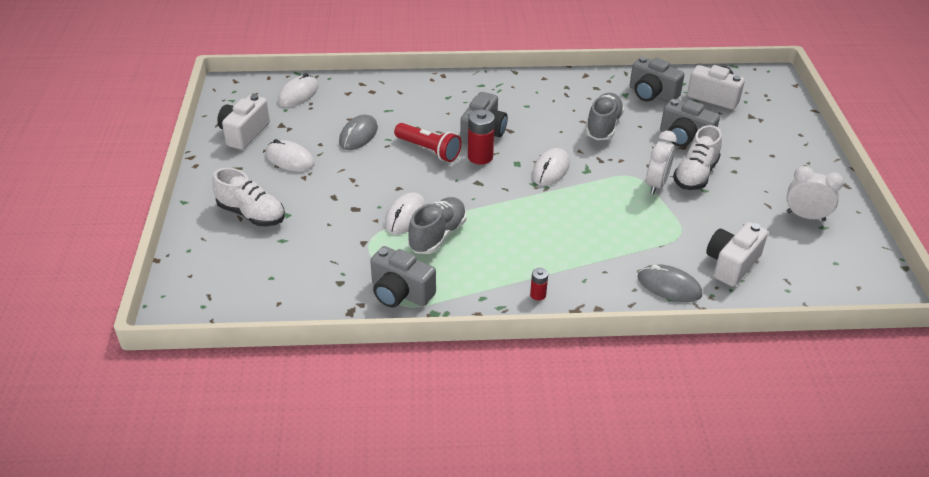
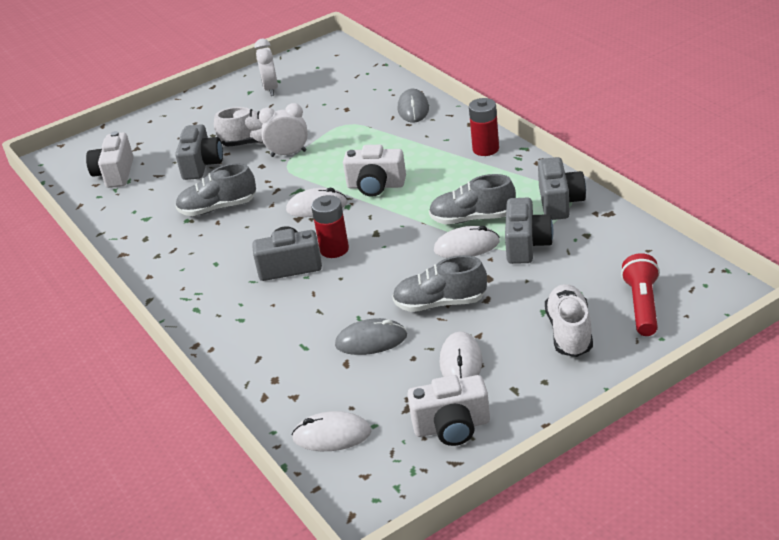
camera: 115 degrees left, 5 degrees down
(357, 176) = (440, 303): none -> grey shoe
(429, 150) = (352, 283): red flashlight -> red flashlight (642, 305)
(538, 295) = (485, 149): red battery -> red battery, size x1.88
(652, 94) = (134, 205): grey camera -> grey camera (526, 245)
(731, 264) = (361, 96): white camera -> white camera (376, 186)

